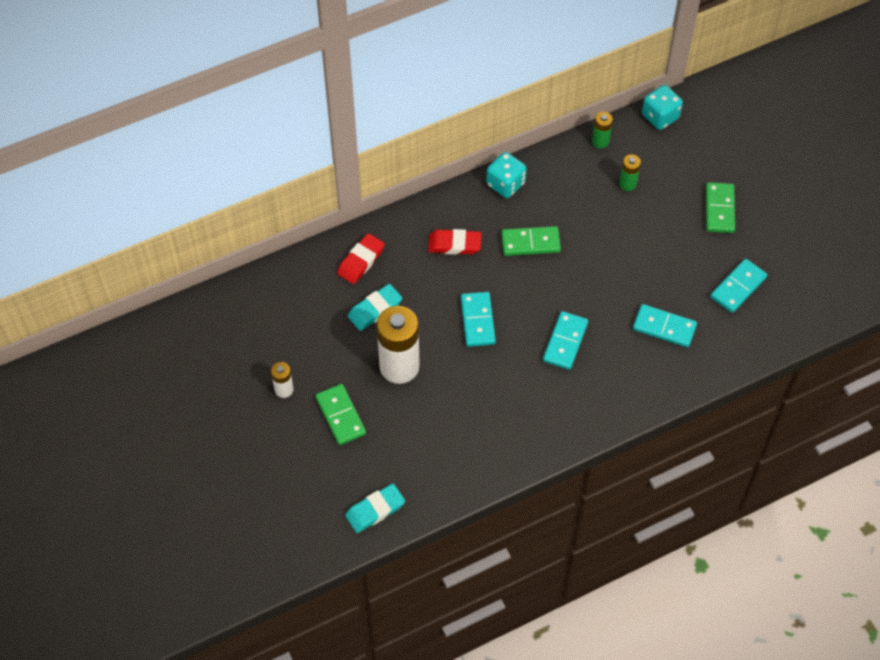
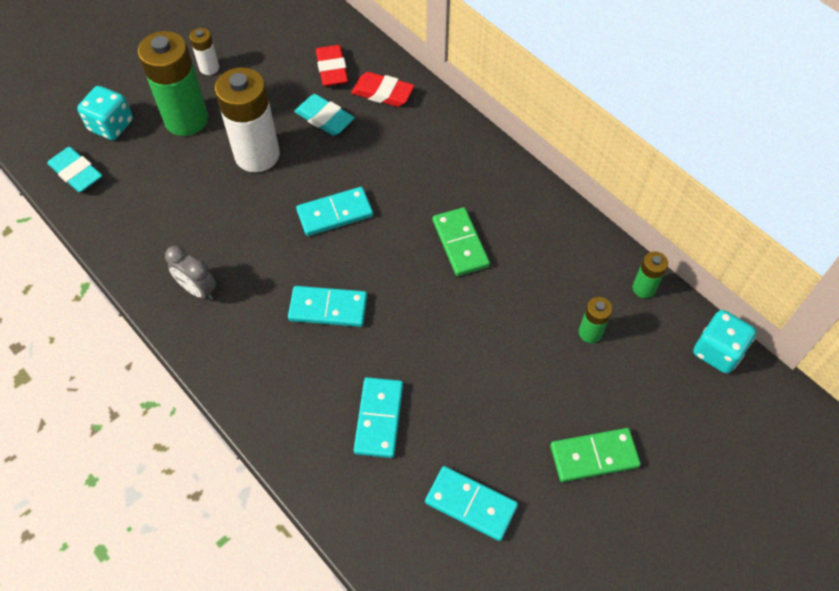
camera: 75 degrees right, 0 degrees up
(341, 416) = (186, 119): green domino -> green battery
(454, 244) = (432, 170): red eraser -> red eraser (332, 69)
(505, 184) = (536, 201): turquoise dice -> turquoise dice (111, 126)
(524, 429) = (198, 289): none -> grey clock

